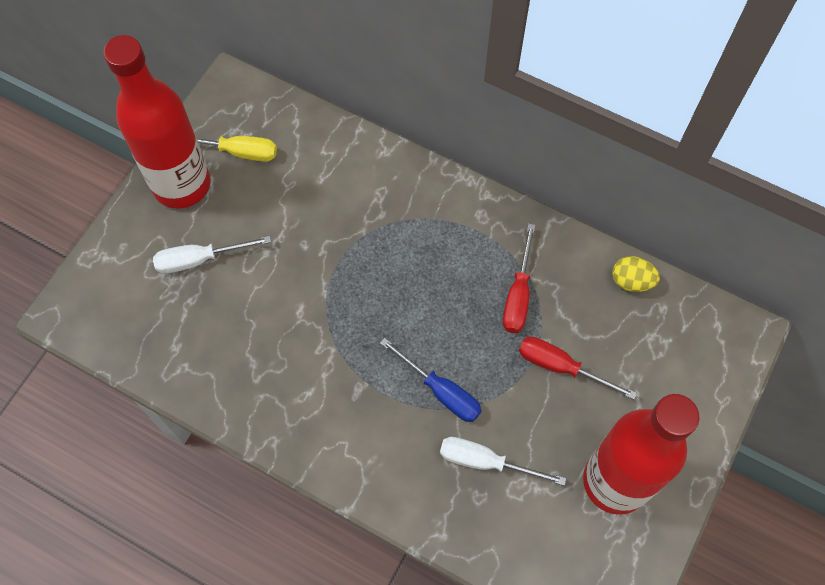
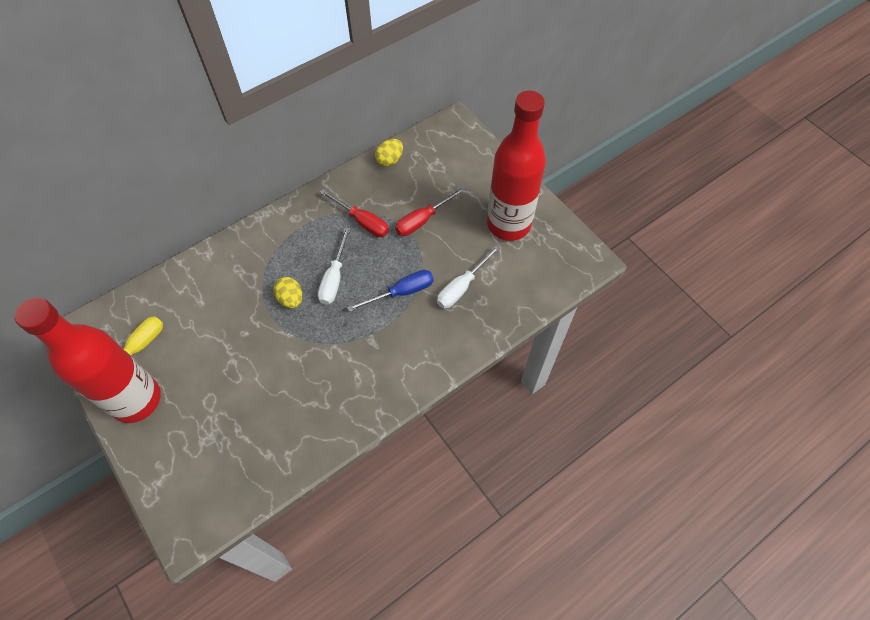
camera: 65 degrees left, 5 degrees down
(199, 259) = (208, 410): white screwdriver -> white screwdriver (334, 278)
(370, 270) = (291, 299): none -> yellow egg

